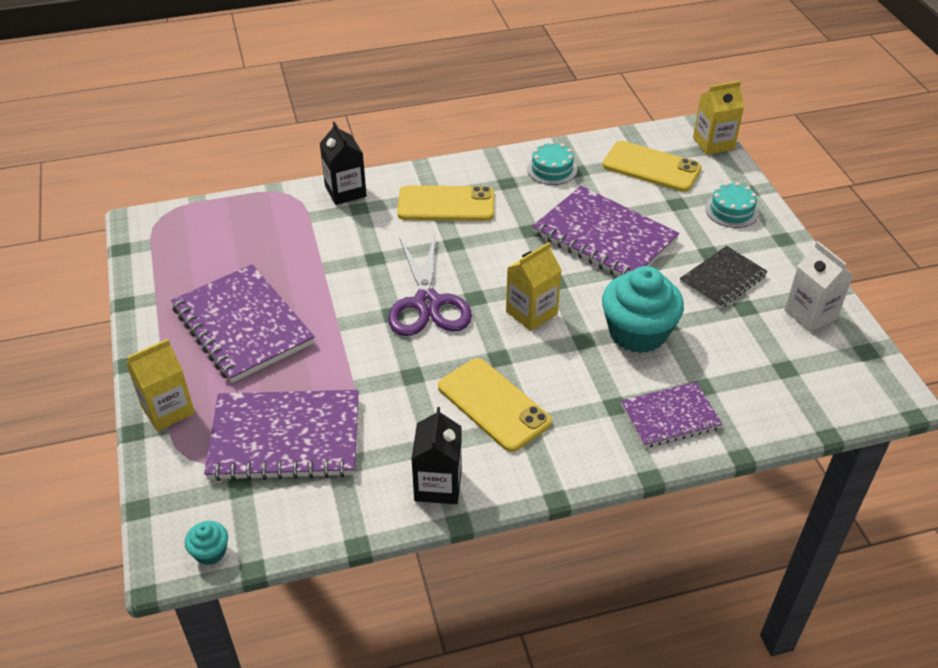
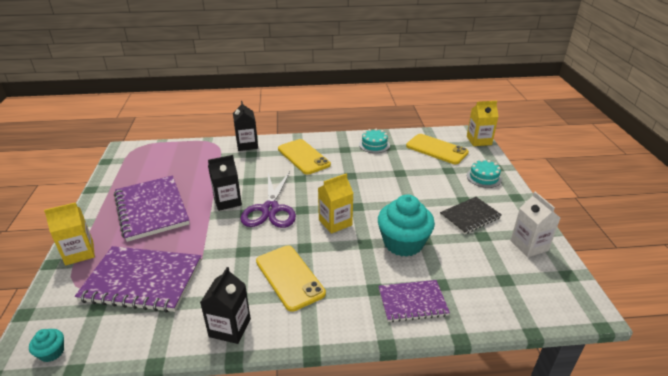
camera: 10 degrees right, 10 degrees down
(356, 298) = (227, 201): none -> black carton
(446, 204) = (303, 157): yellow phone -> yellow phone turned 45 degrees clockwise
(604, 237) = (396, 184): purple notebook -> none

